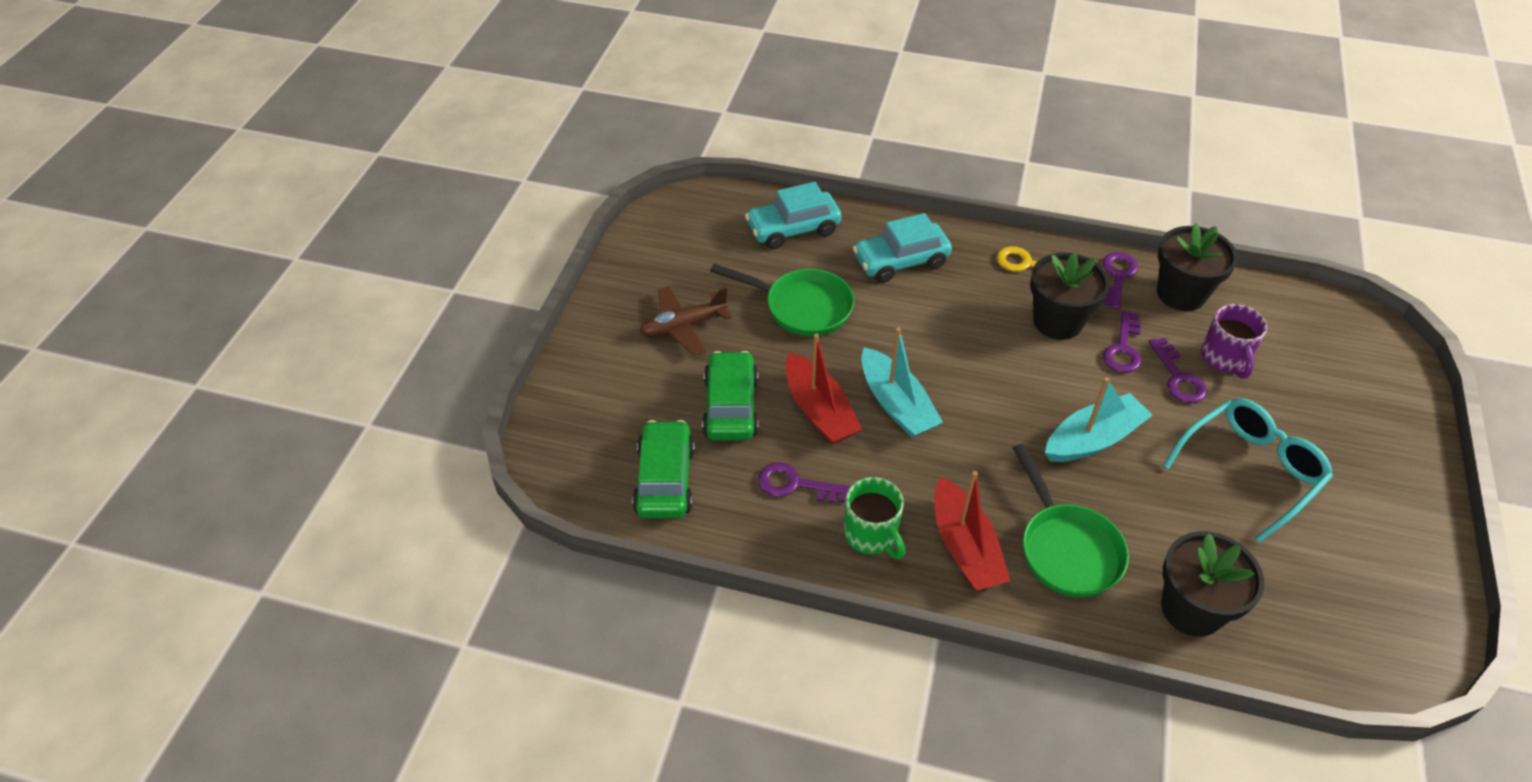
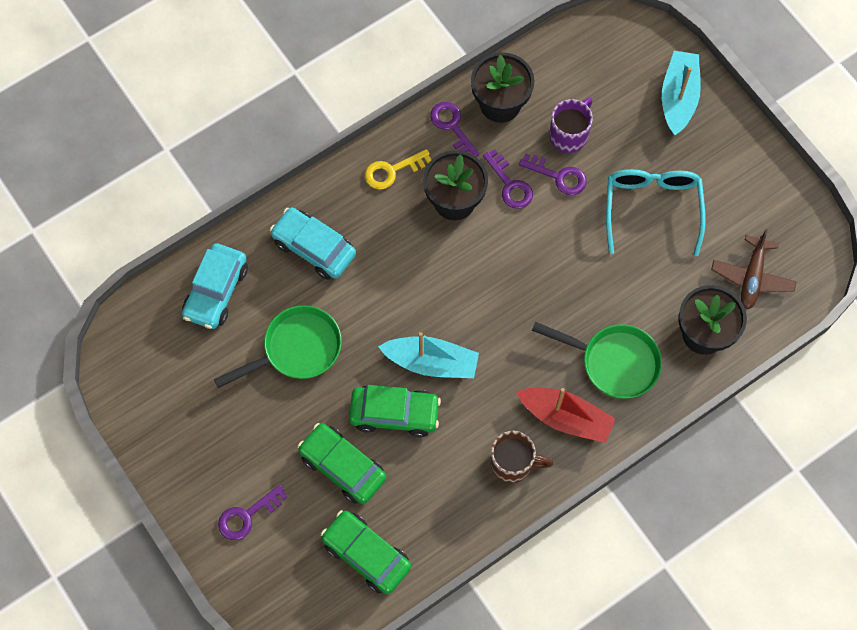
camera: 50 degrees left, 20 degrees up
(683, 326) = (243, 442): brown plane -> brown plane (752, 277)
(795, 485) = (439, 477): purple key -> purple key (247, 516)
(819, 410) = (394, 414): red boat -> green car
(871, 535) = (513, 463): green mug -> brown mug
(900, 261) = (314, 248): turquoise car -> turquoise car turned 105 degrees clockwise
(1093, 439) = (557, 272): turquoise boat -> turquoise boat (678, 97)
(1225, 359) = (569, 135): purple mug -> purple mug turned 90 degrees counterclockwise

